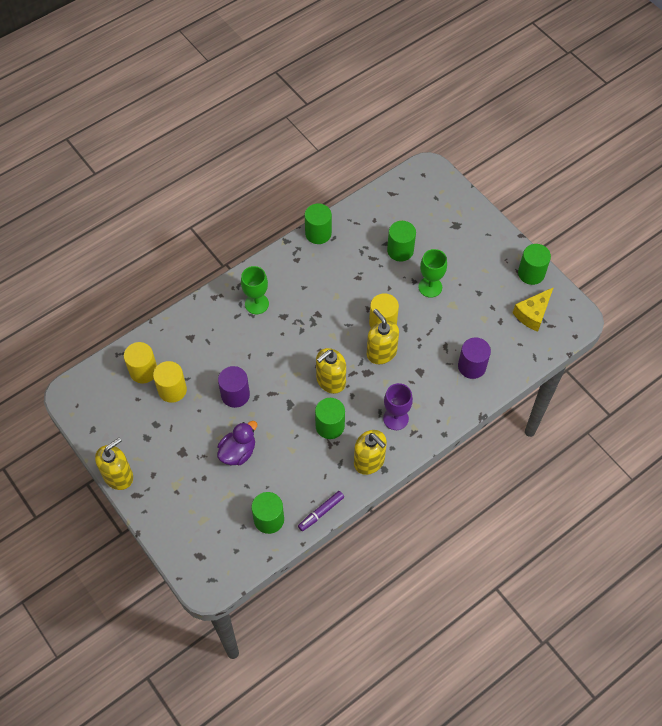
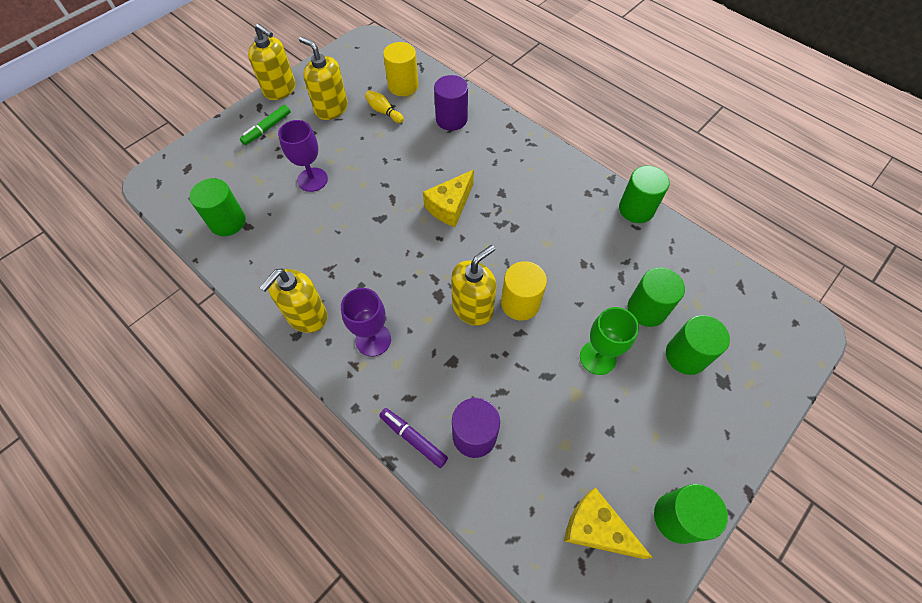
camera: 80 degrees right, 0 degrees up
(167, 487) = (267, 128): none -> green marker
(172, 390) = (384, 112): yellow cylinder -> yellow bowling pin
(235, 395) = (385, 165): purple cylinder -> purple cylinder (451, 119)
(238, 452) = (312, 179): purple duck -> purple goblet
(256, 304) = (511, 164): green goblet -> none
(289, 353) = (450, 206): none -> yellow cheese
(321, 512) = (235, 273): purple marker -> purple marker (413, 439)
(330, 381) = (418, 255): yellow soap dispenser -> yellow soap dispenser (331, 109)
(330, 426) = (354, 264): green cylinder -> green cylinder (685, 355)

